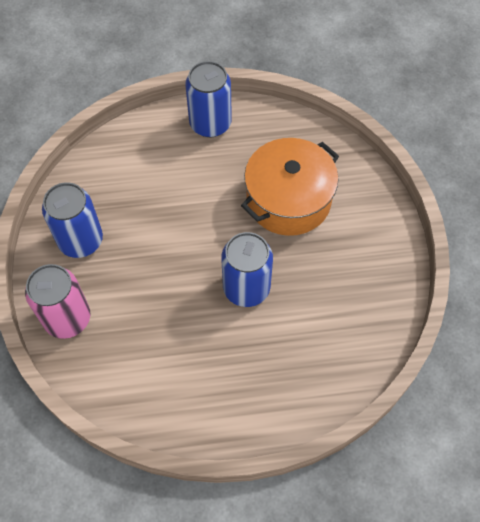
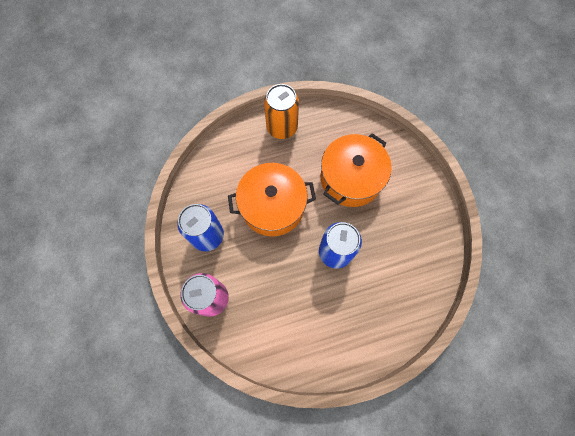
camera: 10 degrees left, 10 degrees up
(175, 218) = (272, 206): none -> orange pot
(210, 123) = (282, 127): blue can -> orange can

